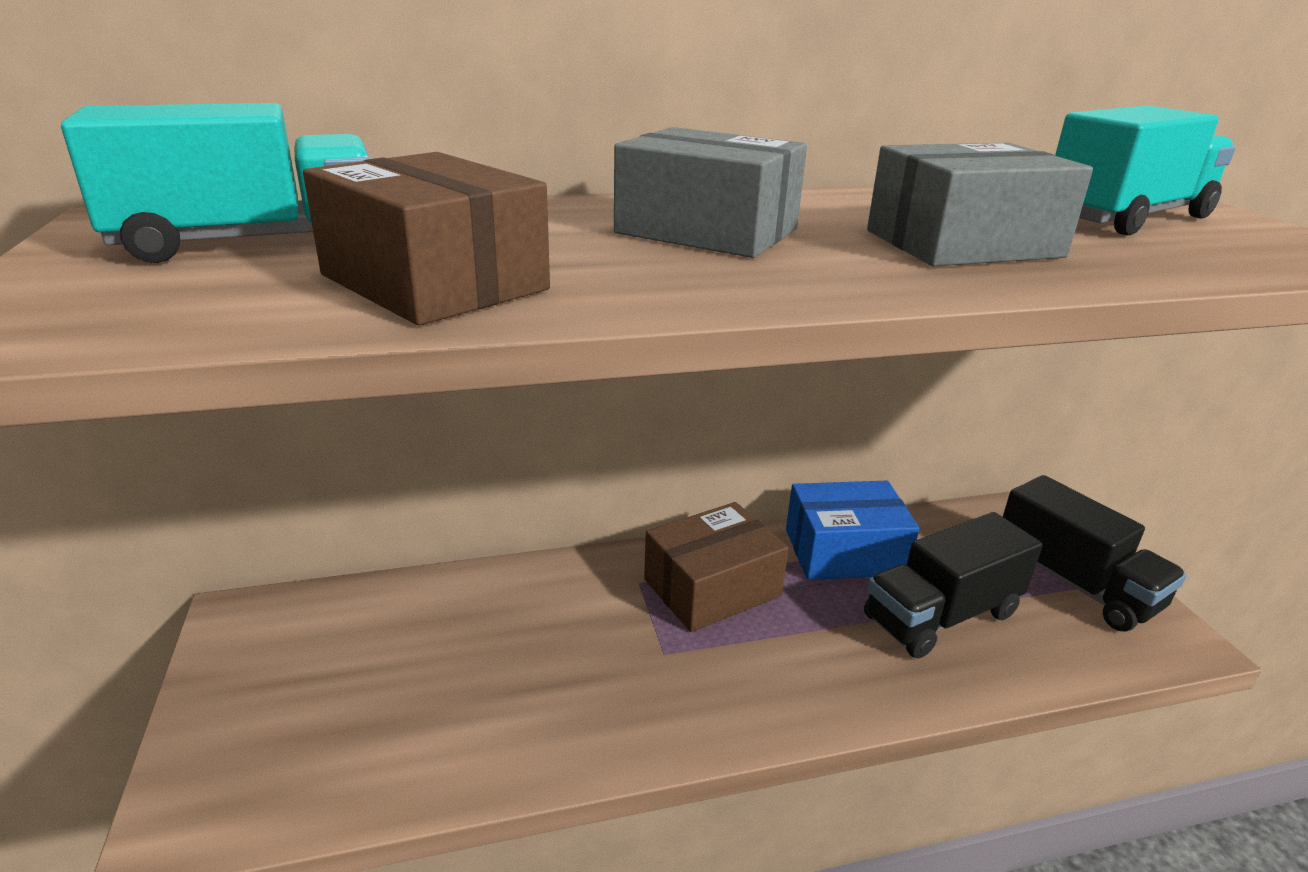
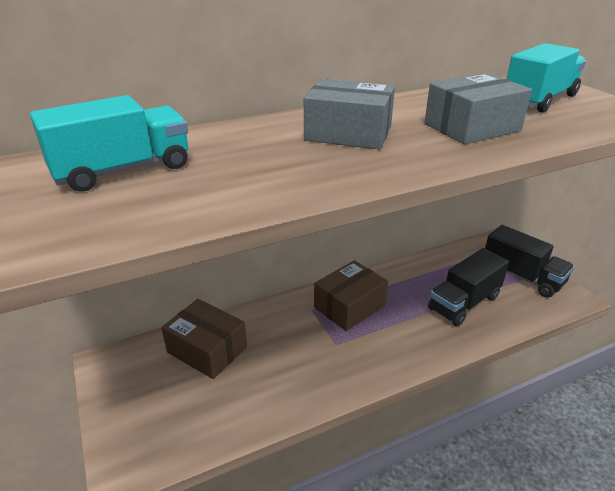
camera: 10 degrees left, 5 degrees up
(434, 282) = (237, 185): brown box -> brown box (207, 349)
(844, 551) = (409, 277): blue box -> none

